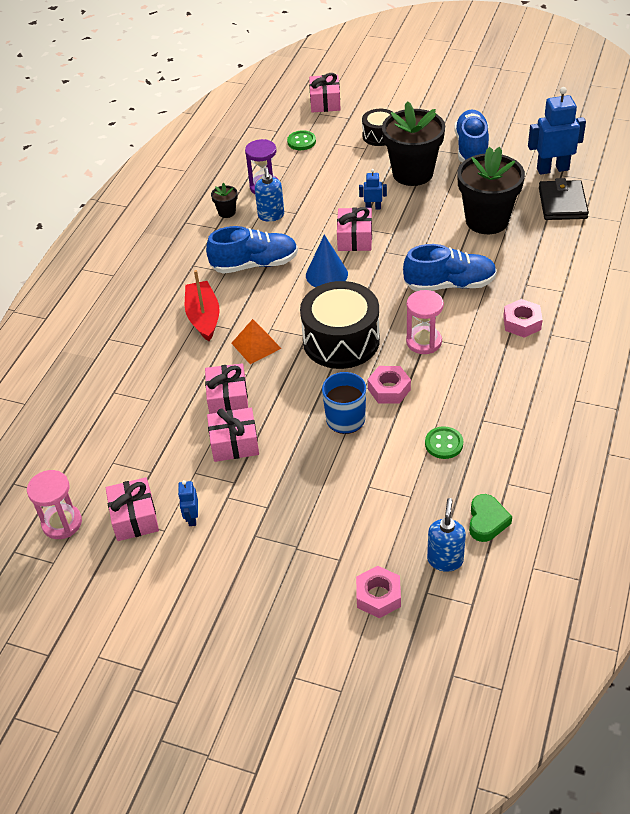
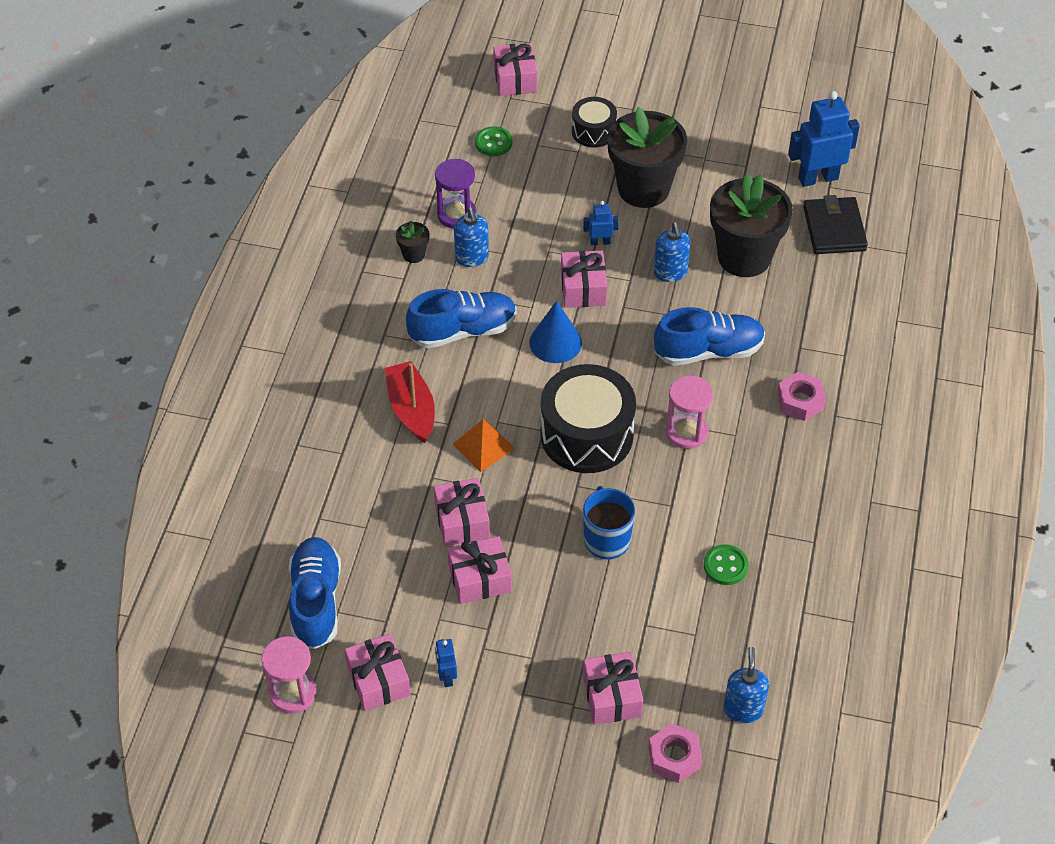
camera: 10 degrees left, 5 degrees up
(331, 542) = (612, 696): none -> pink gift
(389, 389) = (653, 498): pink nut -> none
(426, 230) = (670, 273): none -> blue soap dispenser
(471, 148) = (713, 149): blue shoe -> blue shoe (316, 602)
(487, 521) = (784, 660): green heart -> none

